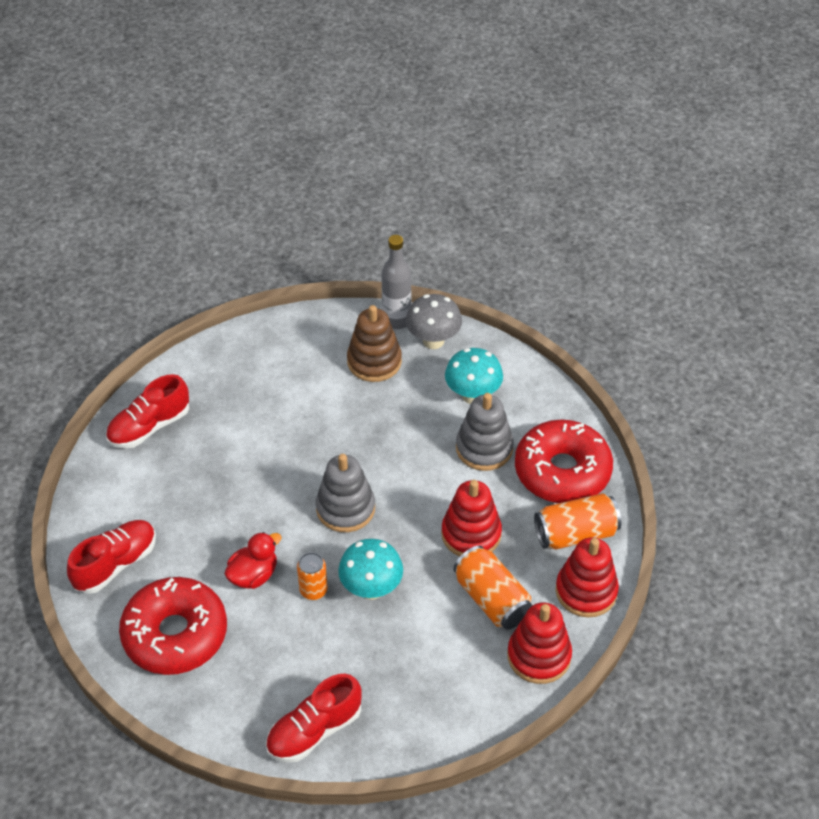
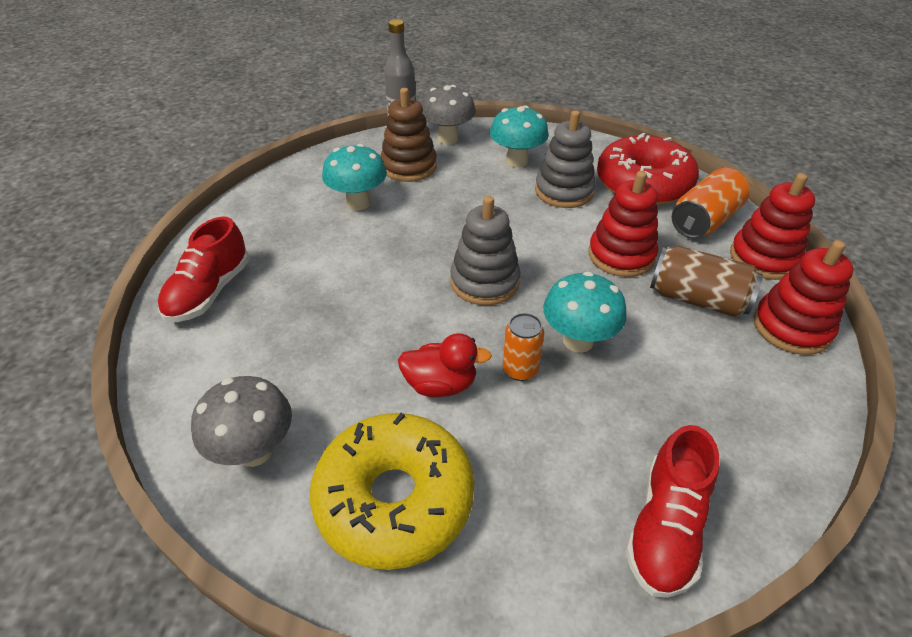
camera: 30 degrees left, 5 degrees down
(116, 564) = (254, 451): red shoe -> grey mushroom
(175, 634) = (394, 499): red donut -> yellow donut
(254, 575) = (440, 384): red duck -> red duck turned 75 degrees clockwise
(305, 386) = (358, 203): none -> turquoise mushroom
(492, 599) = (697, 299): orange can -> brown can

